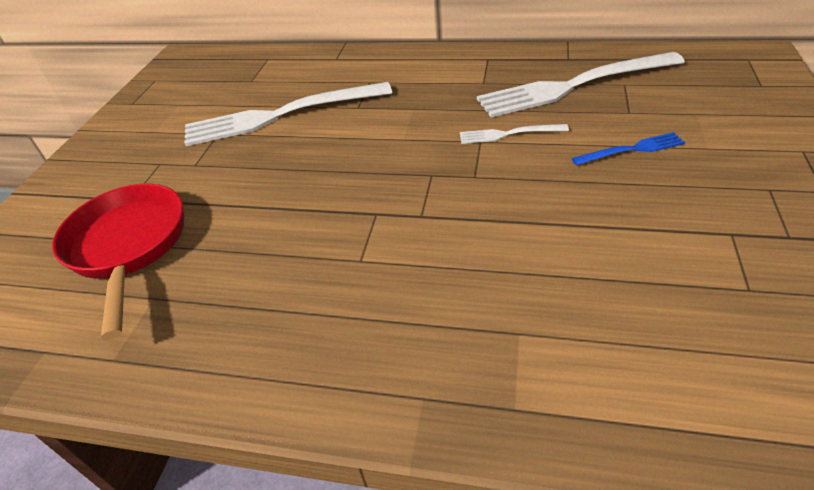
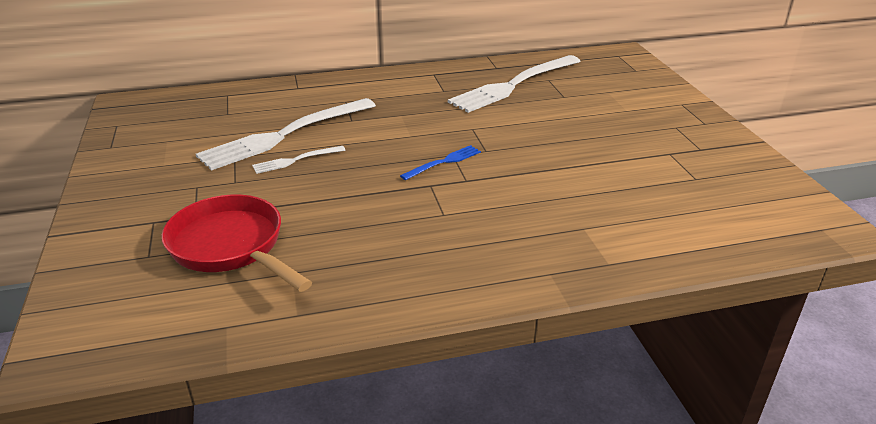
camera: 30 degrees left, 10 degrees down
(508, 134) = (490, 121): white fork -> white fork (295, 160)
(632, 149) = (581, 118): blue fork -> blue fork (444, 162)

